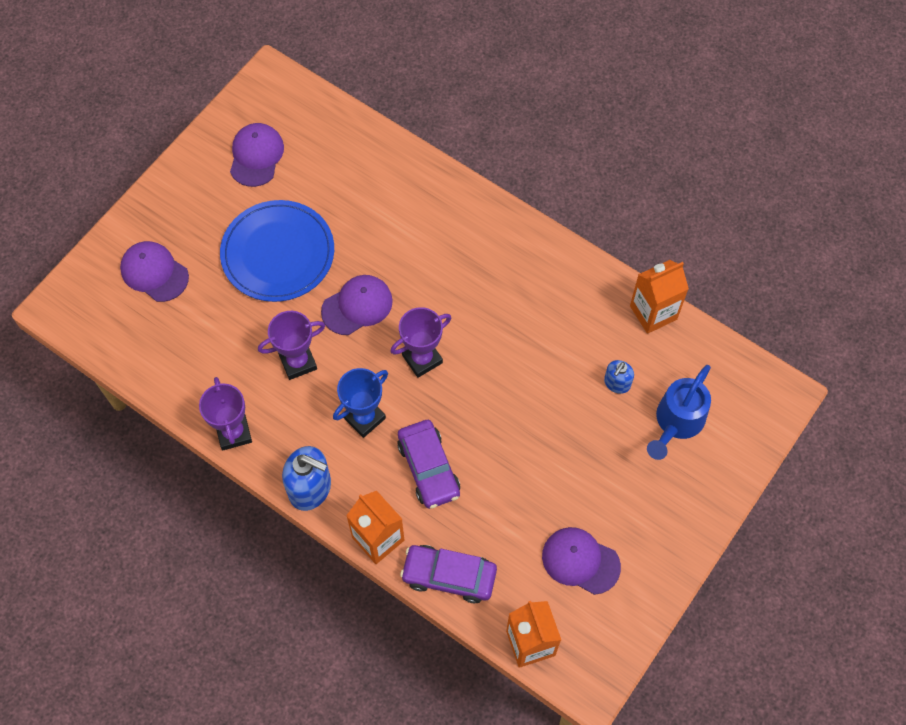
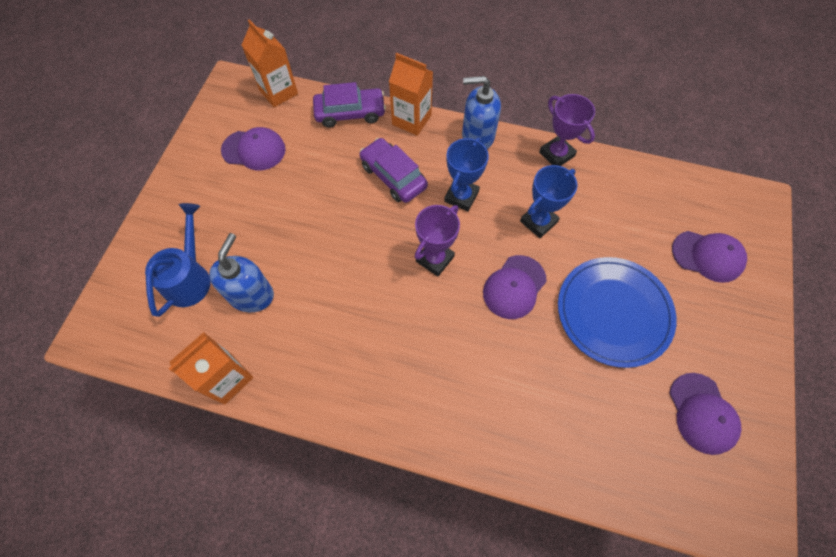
camera: 160 degrees right, 0 degrees up
(298, 362) = (538, 222): purple trophy -> blue trophy
(617, 383) = (251, 295): blue soap dispenser -> blue soap dispenser, size x1.77

